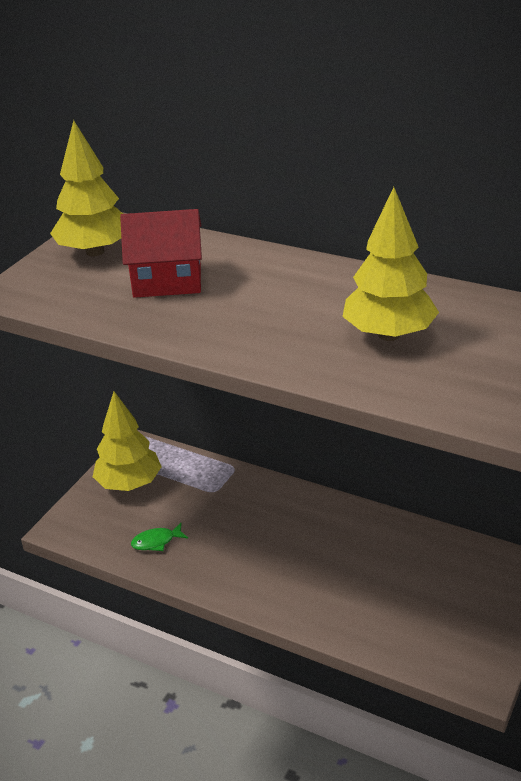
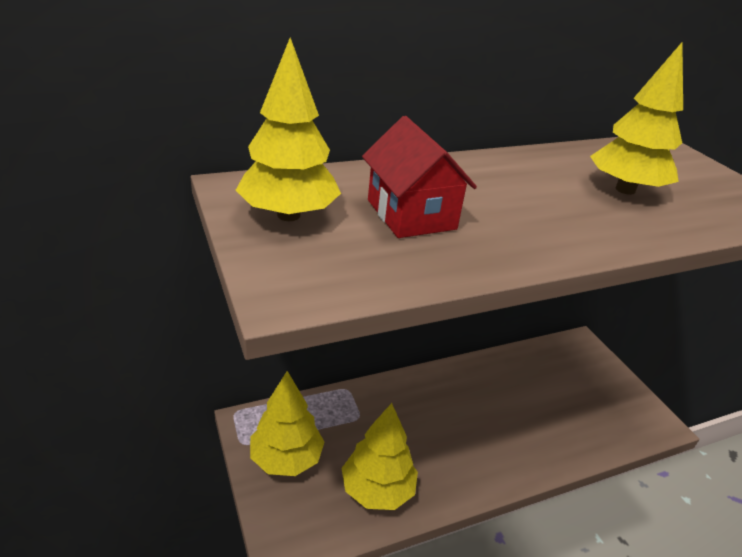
camera: 55 degrees left, 0 degrees up
(156, 541) = (377, 490): green fish -> yellow tree
(167, 281) = (411, 214): red house -> red house turned 60 degrees counterclockwise

